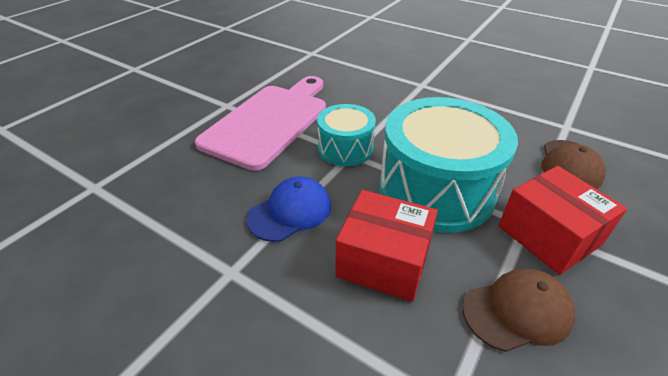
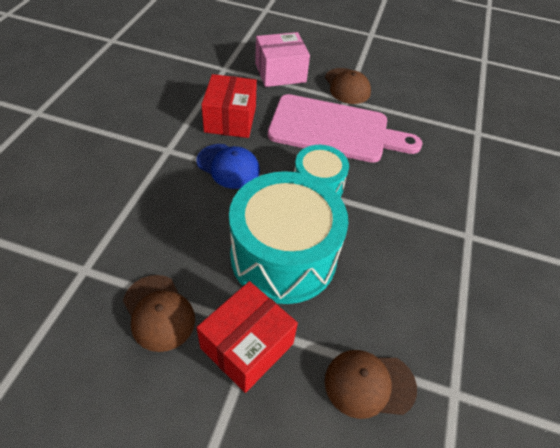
camera: 70 degrees right, 10 degrees up
(145, 140) = (280, 73): none -> pink box
(206, 100) = (347, 86): none -> brown cap
(383, 261) = (192, 226): red box -> red box (230, 119)

